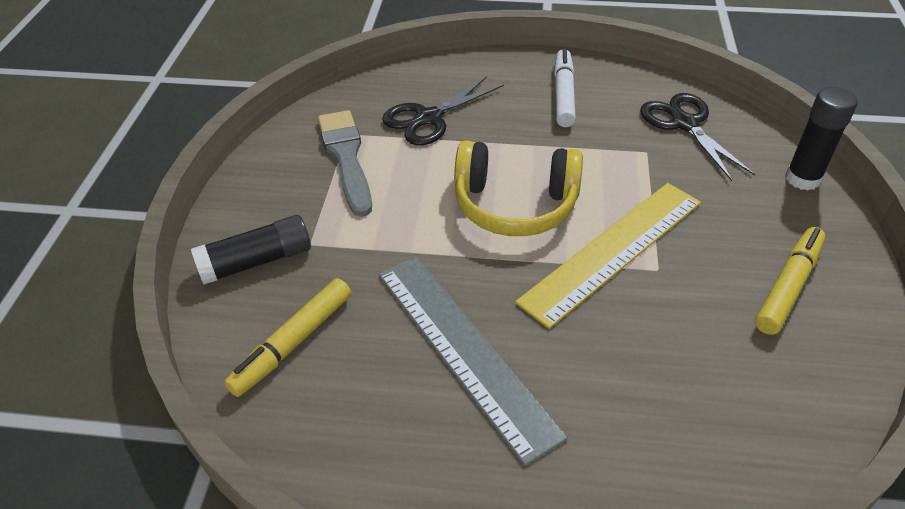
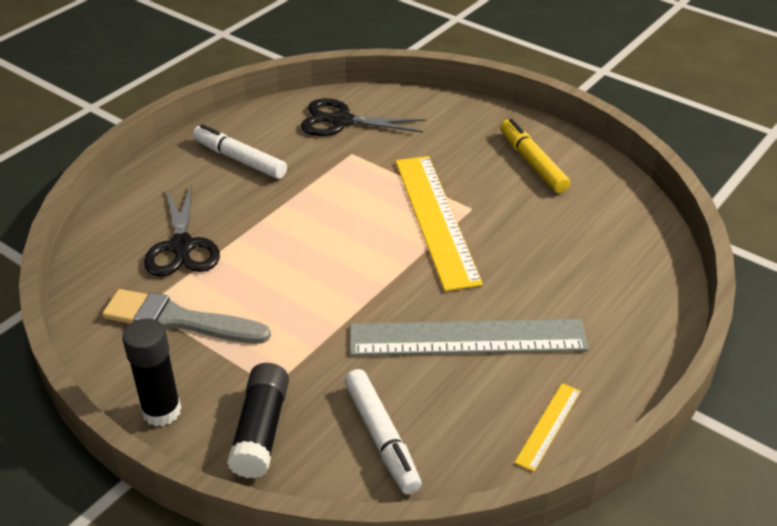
camera: 60 degrees left, 5 degrees down
(293, 343) = (381, 437): yellow marker -> white marker
(386, 473) = (548, 426): none -> yellow ruler
(515, 205) = (343, 245): yellow headphones -> none
(802, 179) = (447, 104): black glue stick -> black glue stick (161, 411)

